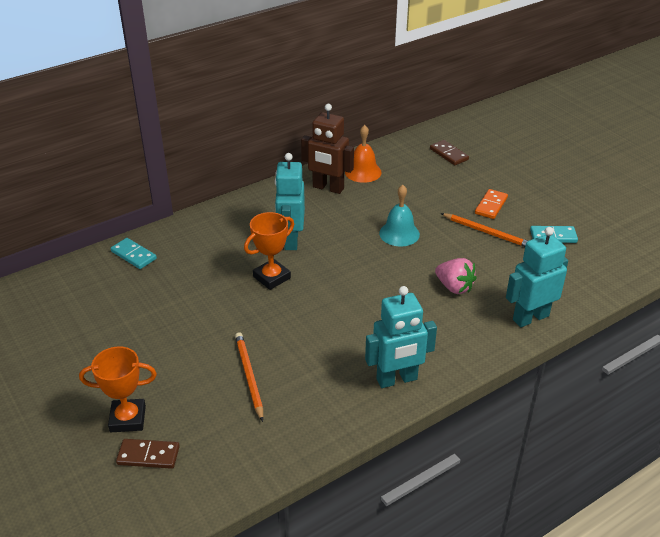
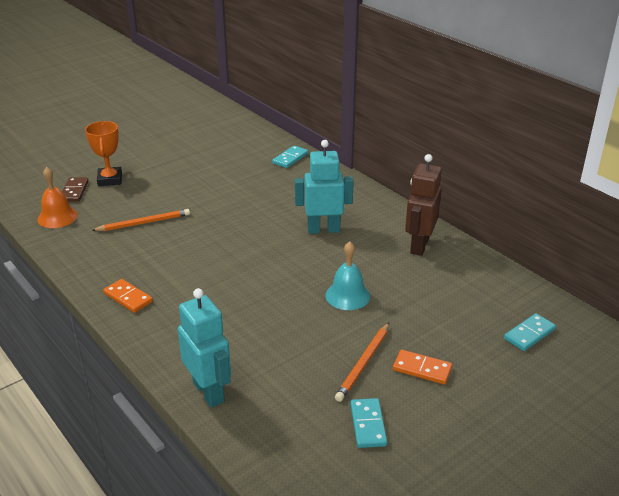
camera: 85 degrees right, 5 degrees down
(272, 277) = (267, 223): orange trophy -> none
(363, 172) = (459, 267): orange bell -> orange bell (57, 217)
(397, 379) = (128, 297): turquoise robot -> orange domino
(449, 154) = (529, 334): brown domino -> turquoise domino
(454, 287) = (259, 335): pink strawberry -> none

